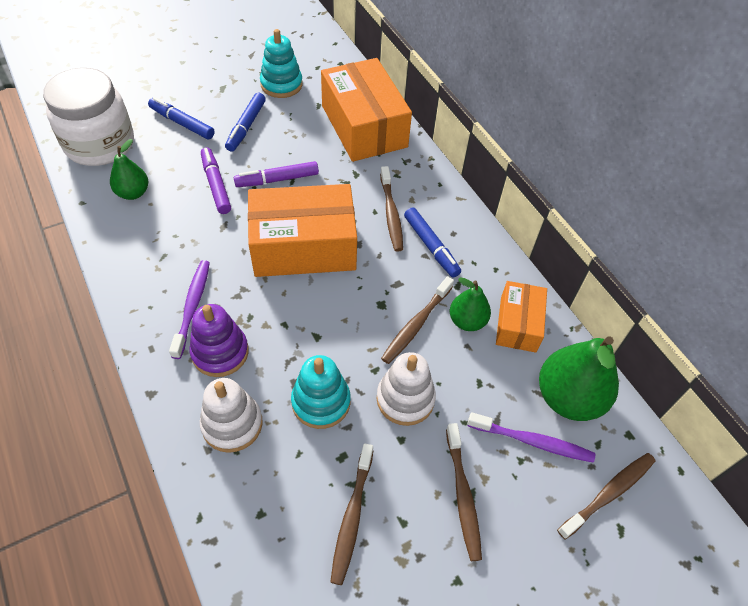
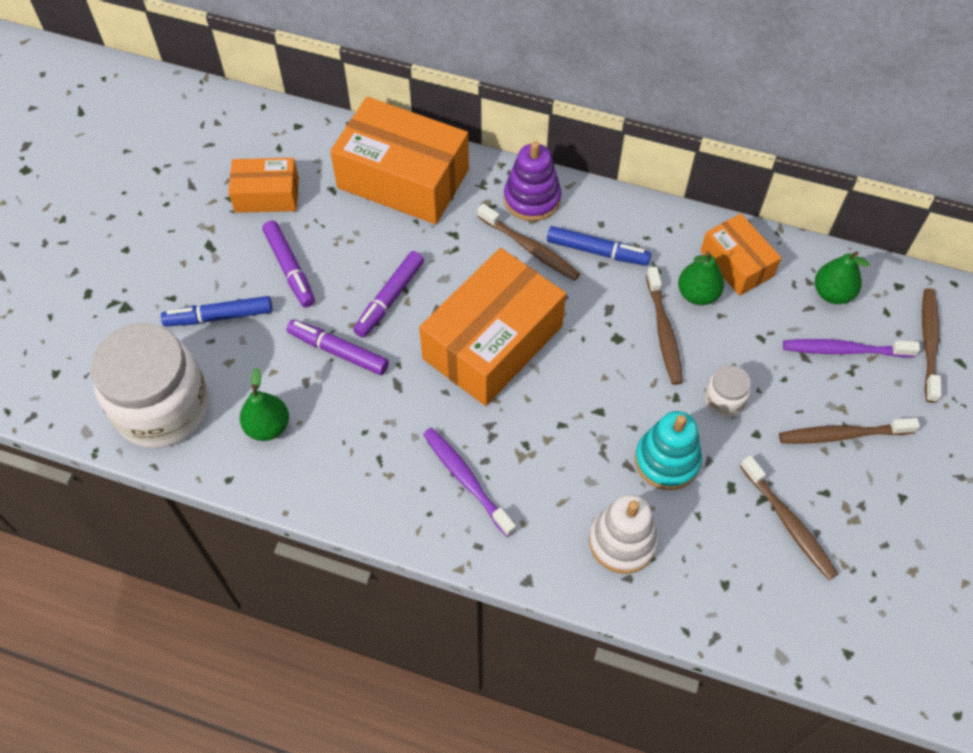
camera: 40 degrees left, 5 degrees up
(220, 352) = (540, 495): purple stacking toy -> purple stacking toy (532, 199)
(246, 126) = (290, 268): blue marker -> purple marker
(281, 84) = (267, 195): turquoise stacking toy -> orange box
(405, 399) = (724, 400): white stacking toy -> white jar
(463, 495) = (842, 435): brown toothbrush -> brown toothbrush turned 135 degrees clockwise
(533, 441) = (844, 350): purple toothbrush -> purple toothbrush turned 150 degrees counterclockwise
(568, 397) = (832, 293): green pear -> green pear, size x0.58

